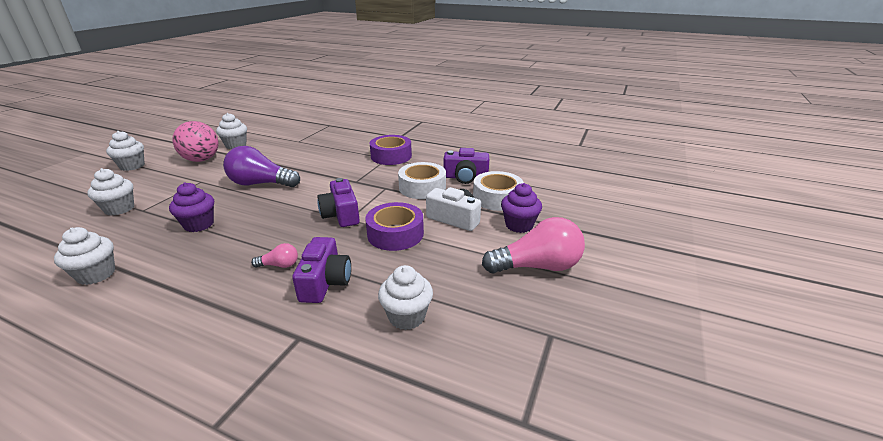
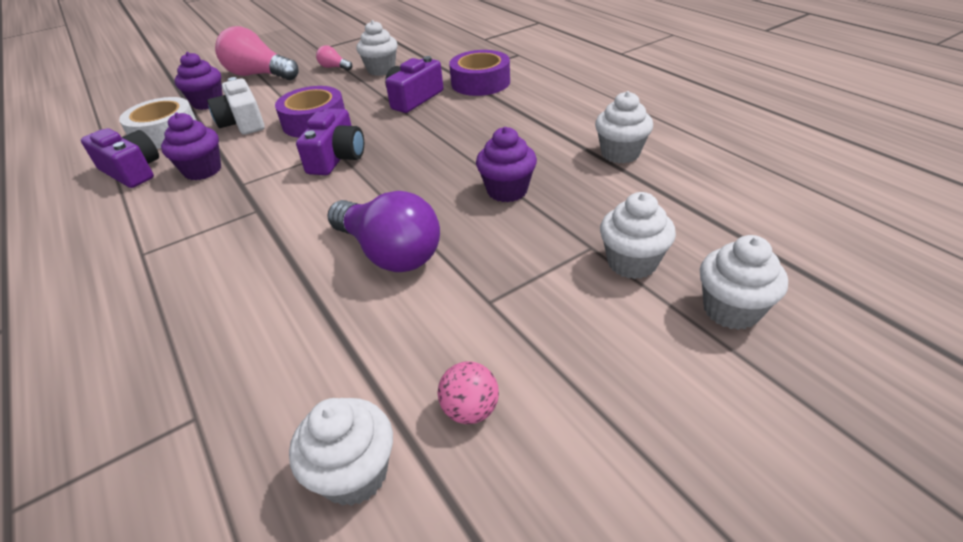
camera: 145 degrees left, 10 degrees up
(132, 166) = (659, 457): white cupcake -> white cupcake (731, 310)
(201, 160) = (470, 410): pink ball -> pink ball, size x0.51
(279, 265) = (440, 120): pink light bulb -> pink light bulb (334, 67)
(391, 156) = (128, 256): purple tape -> purple tape (480, 82)
(422, 187) = (203, 170): white tape -> purple cupcake

